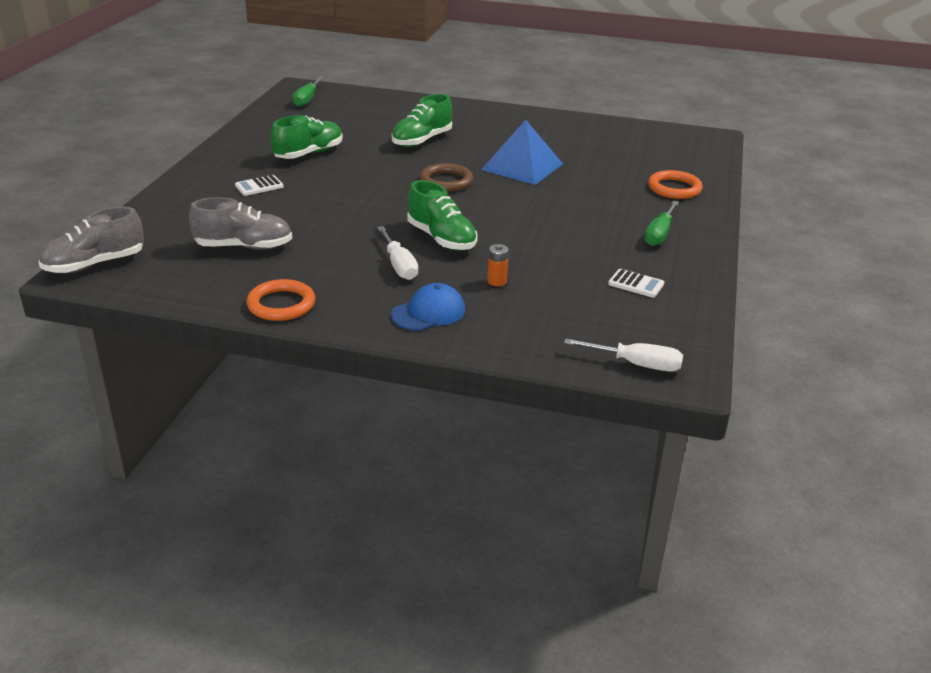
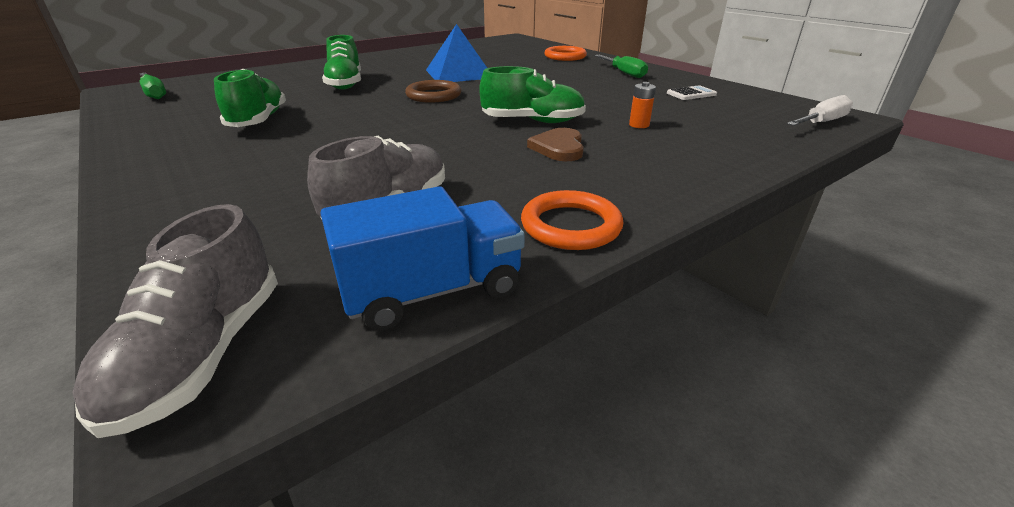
camera: 50 degrees left, 0 degrees up
(178, 291) = (432, 291): none -> blue truck
(259, 186) = (265, 158): white calculator -> none
(399, 265) = (559, 148): white screwdriver -> brown heart
(428, 312) = (671, 161): blue cap -> none

